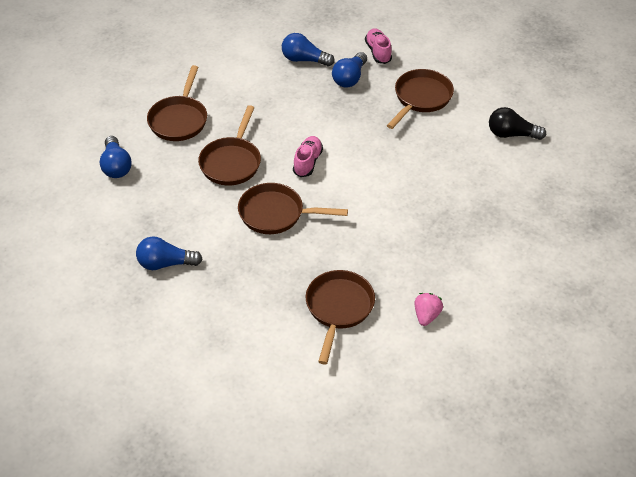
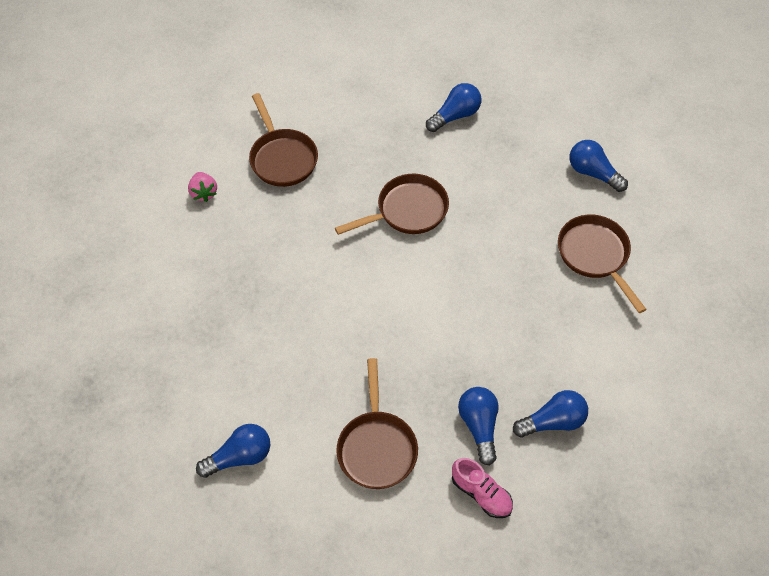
camera: 145 degrees right, 10 degrees up
(231, 162) = (497, 239): brown pan -> none
(307, 162) = (427, 283): pink shoe -> none
(511, 134) = (240, 456): black light bulb -> blue light bulb

